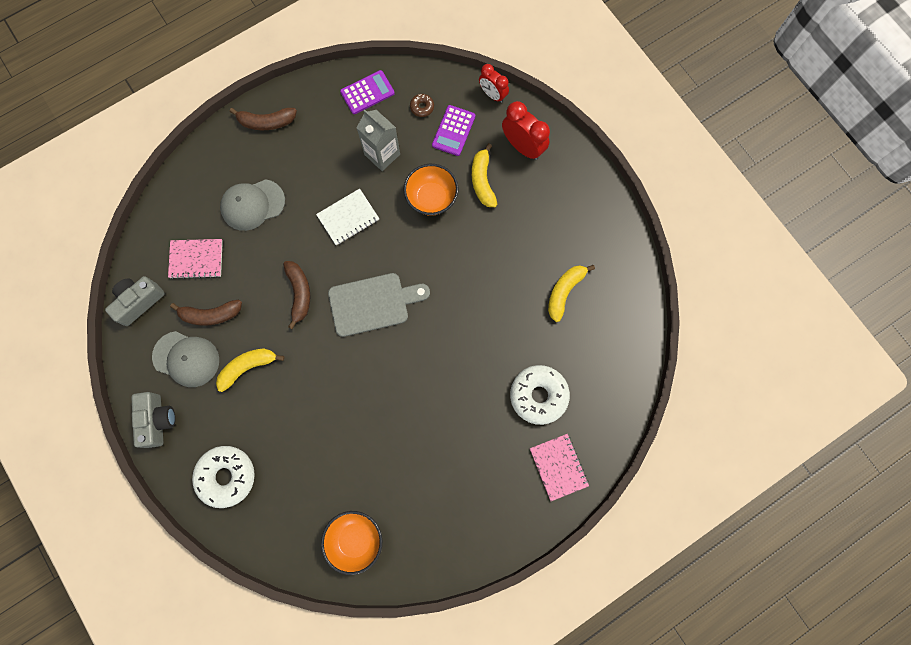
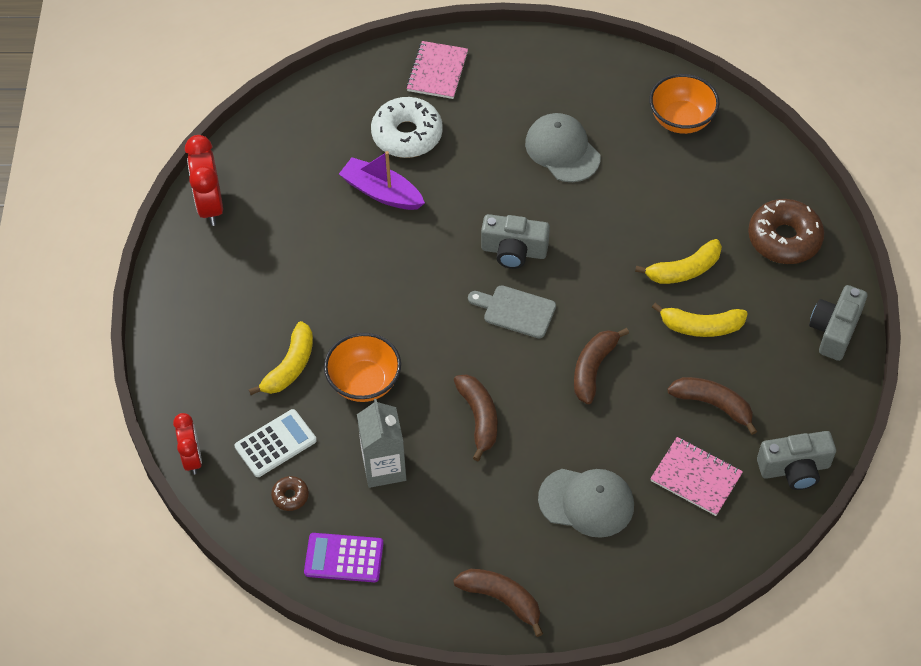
camera: 145 degrees left, 20 degrees down
(186, 359) = (768, 374): grey cap -> grey cap (562, 150)
(226, 476) = (784, 239): white donut -> brown donut
(348, 218) = (479, 418): white notebook -> brown banana
(373, 303) = (516, 311): grey cutting board -> grey cutting board, size x0.65
(403, 347) = (514, 251): none -> grey camera
(453, 131) = (275, 443): purple calculator -> white calculator
(520, 337) = (381, 192): none -> purple boat
(522, 147) = (211, 376): red clock -> red clock (210, 206)
(564, 292) = (299, 206): yellow banana -> yellow banana (684, 270)

